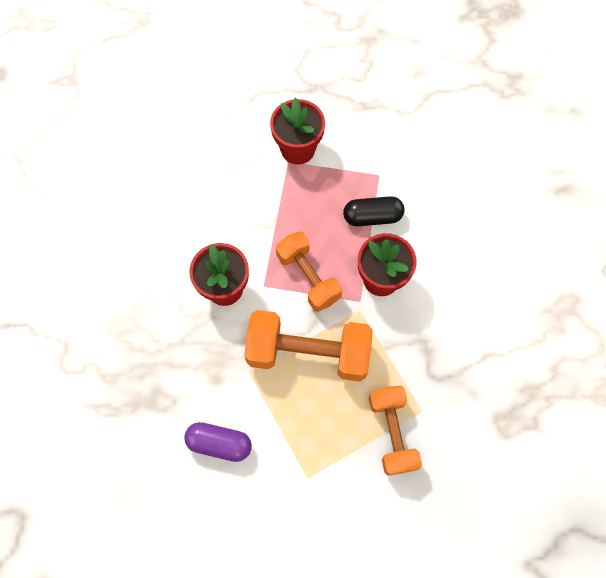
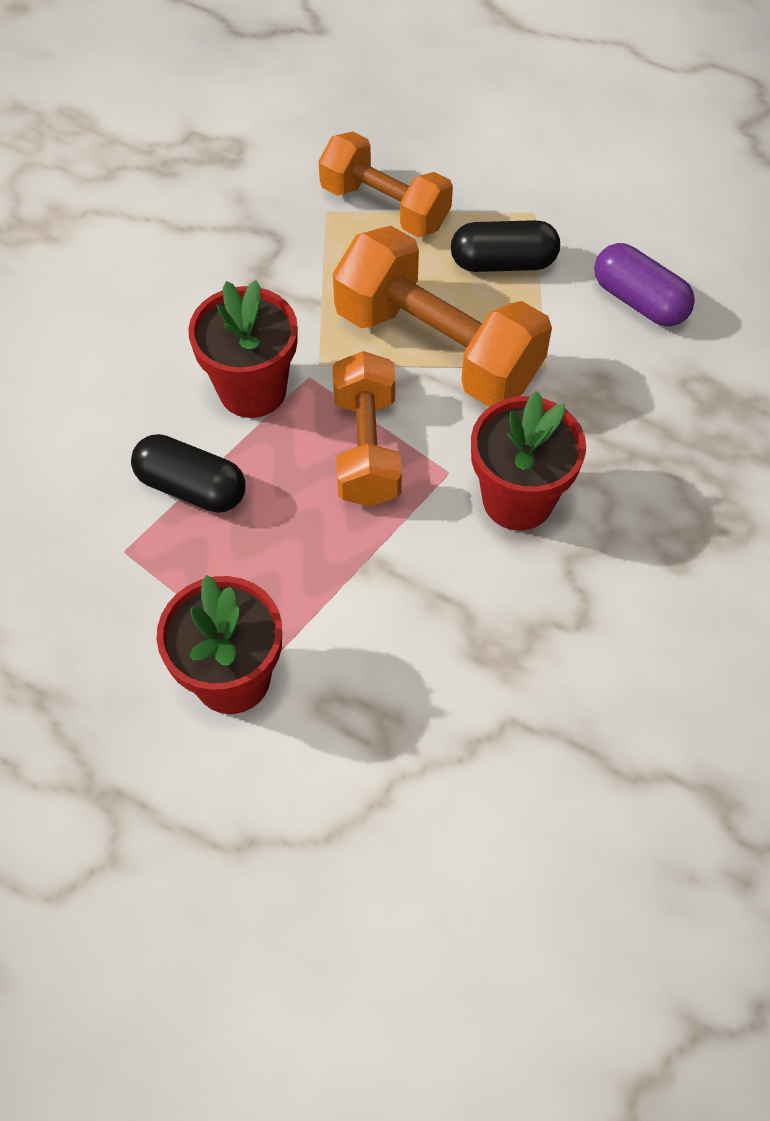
camera: 150 degrees left, 10 degrees down
(305, 429) = (503, 263): none -> black capsule
(392, 432) = (385, 207): orange dumbbell -> orange dumbbell turned 75 degrees counterclockwise

